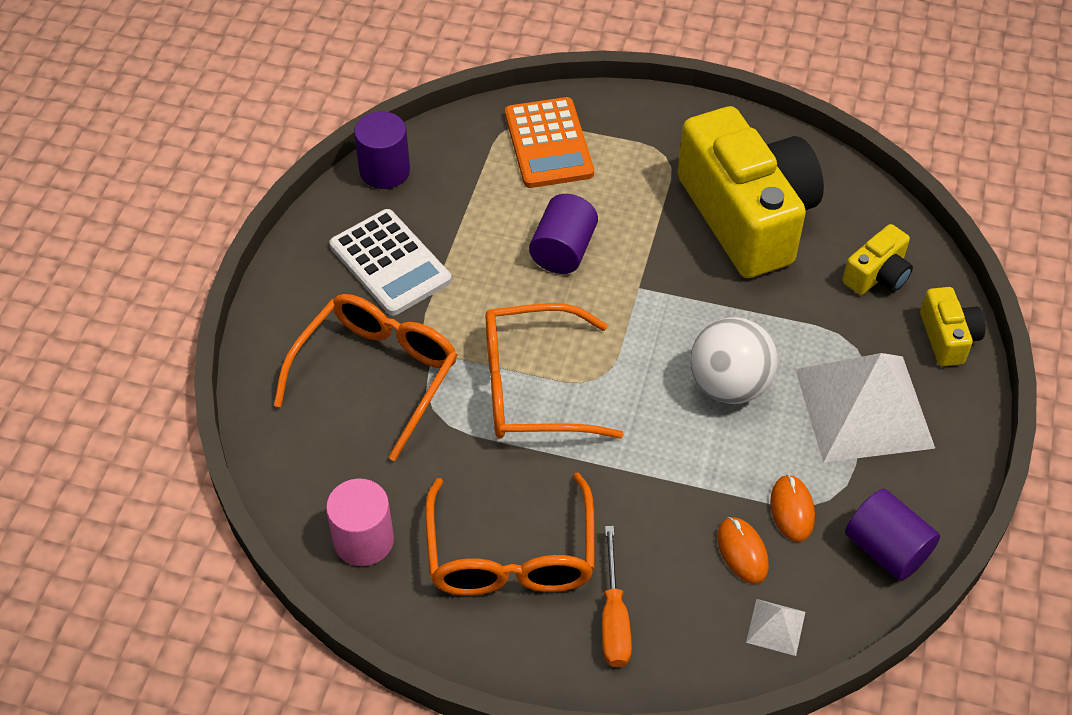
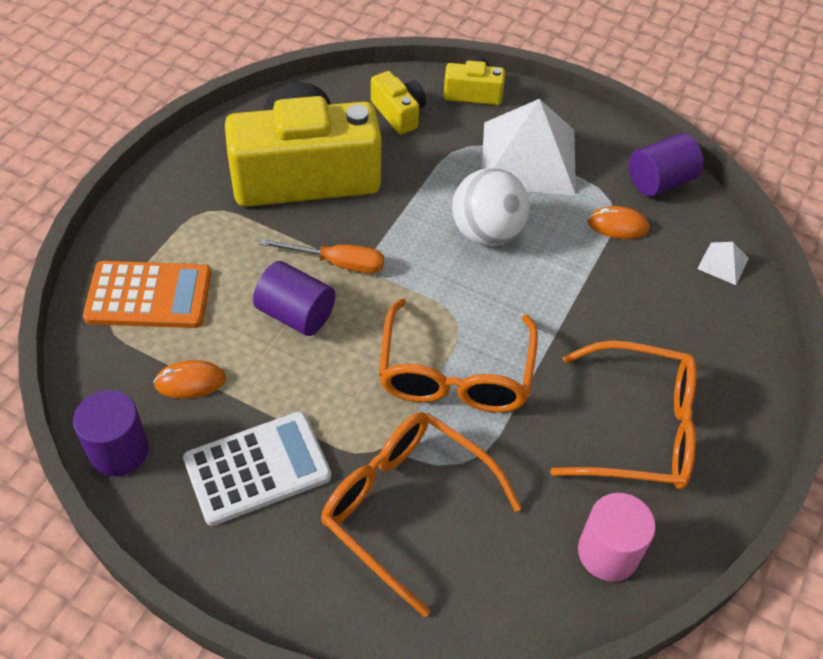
camera: 80 degrees left, 0 degrees up
(614, 618) = (708, 366): orange screwdriver -> orange screwdriver (337, 263)
(742, 552) = (653, 266): orange mouse -> orange mouse (190, 382)

